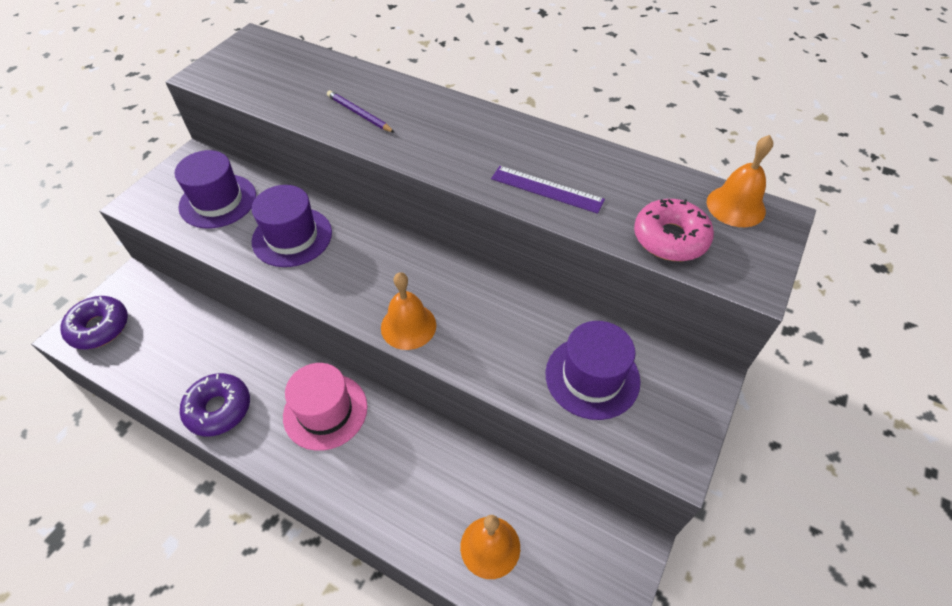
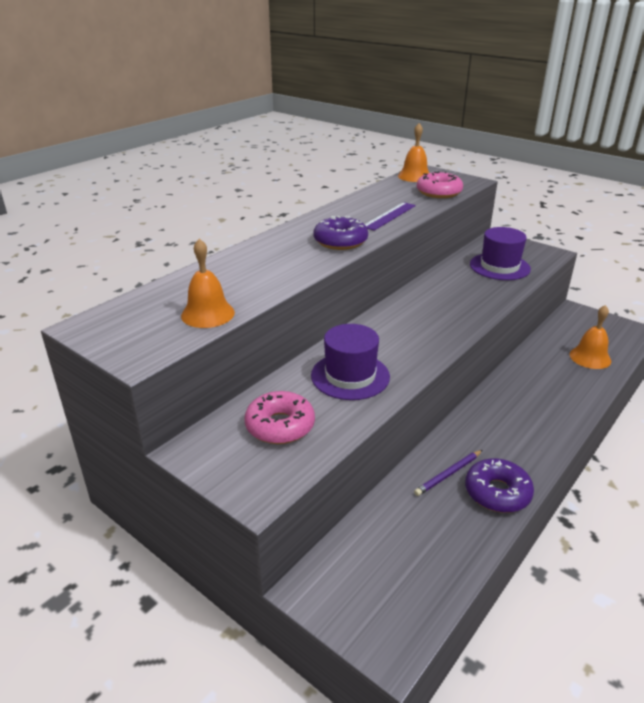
camera: 80 degrees left, 20 degrees down
(99, 327) = (384, 615): purple donut -> purple donut (340, 241)
(218, 201) = (280, 426): purple hat -> pink donut
(325, 411) = (495, 424): pink hat -> none
(359, 114) = (270, 272): purple pencil -> purple pencil (448, 474)
(408, 326) = (459, 323): orange bell -> orange bell (208, 314)

